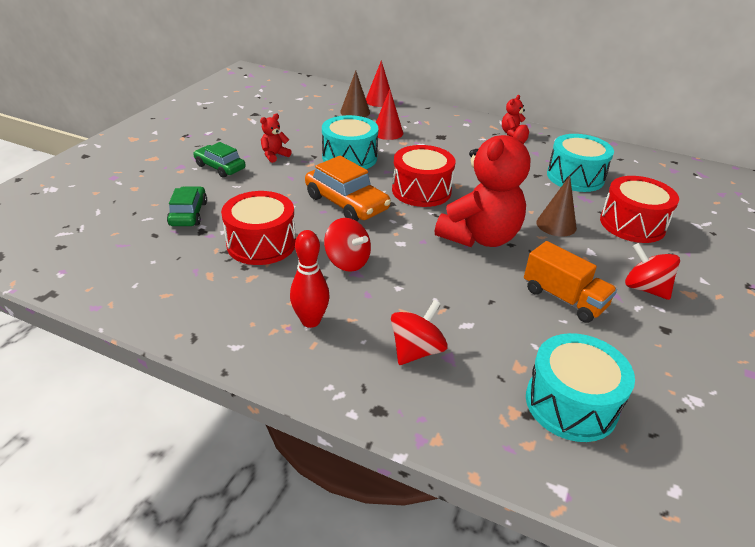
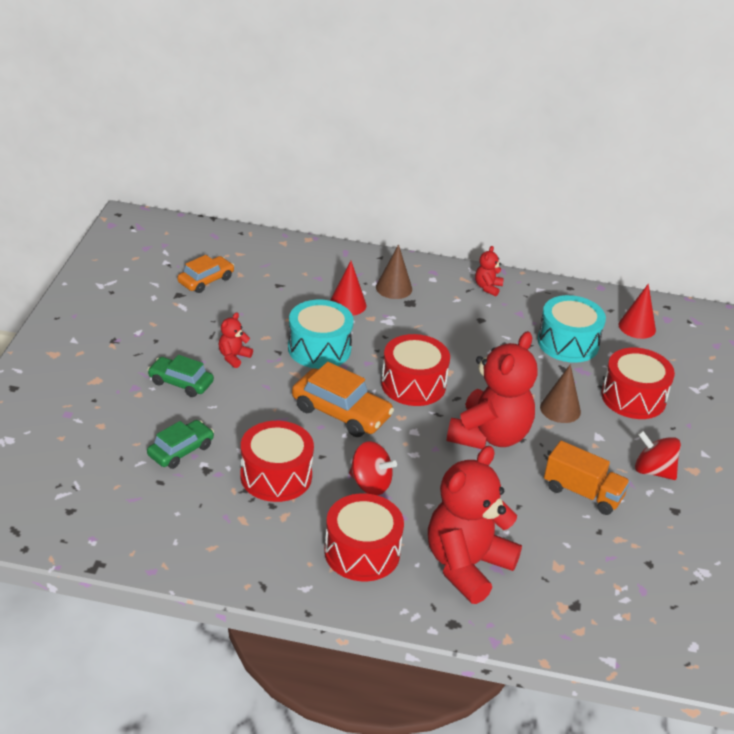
camera: 15 degrees left, 0 degrees up
(188, 214) = (181, 450): green car -> green car turned 60 degrees clockwise
(281, 108) = (206, 280): none -> orange car
(310, 321) = (362, 552): red bowling pin -> red drum
(355, 112) = (297, 276): brown cone -> brown cone (394, 288)
(379, 101) = (319, 253): red cone -> red cone (637, 327)
(416, 350) = (466, 566): red spinning top -> red teddy bear
(571, 403) = (606, 591): turquoise drum -> none

